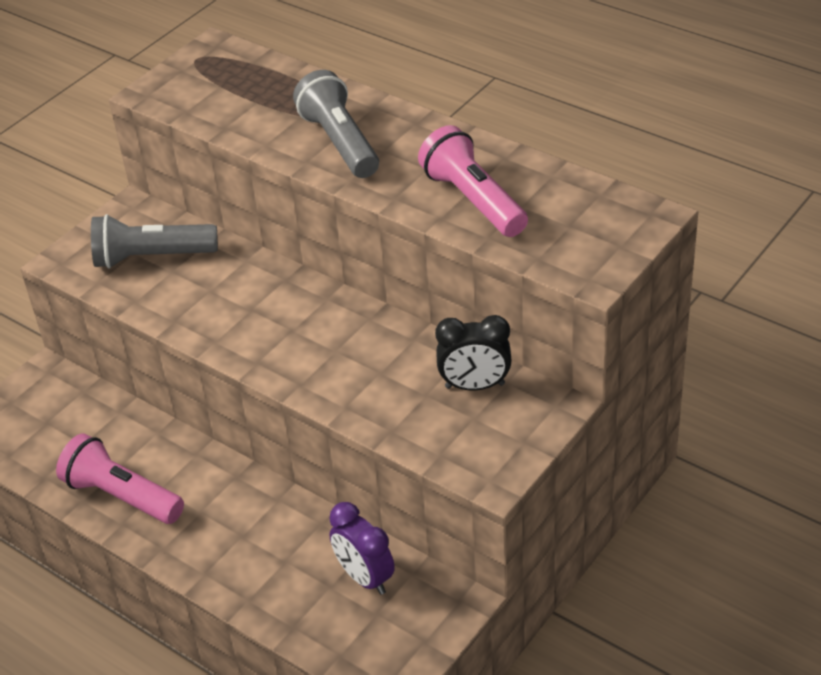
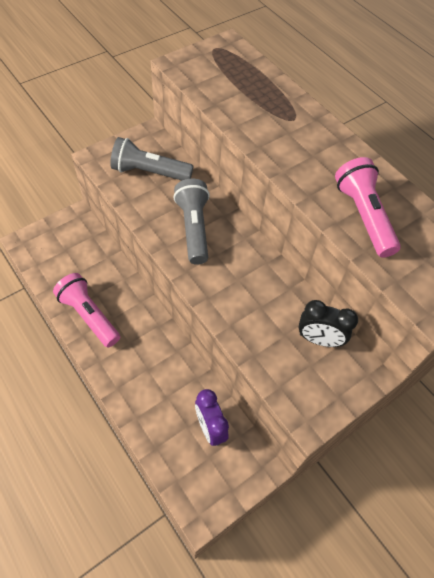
camera: 10 degrees right, 15 degrees up
(340, 142) = (286, 139): grey flashlight -> grey flashlight (193, 228)

